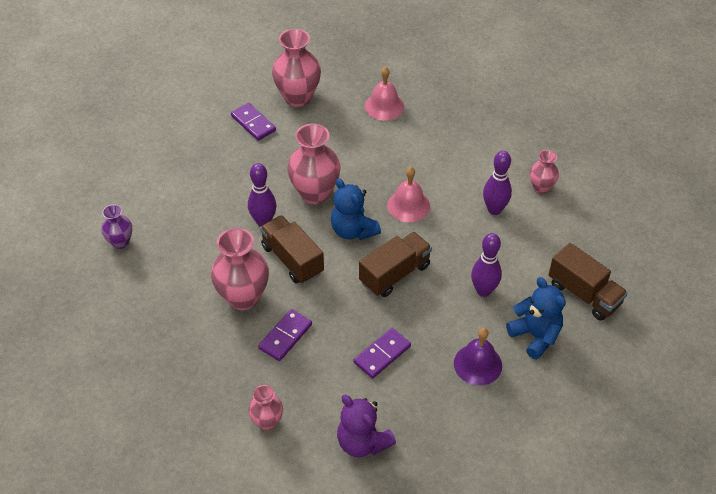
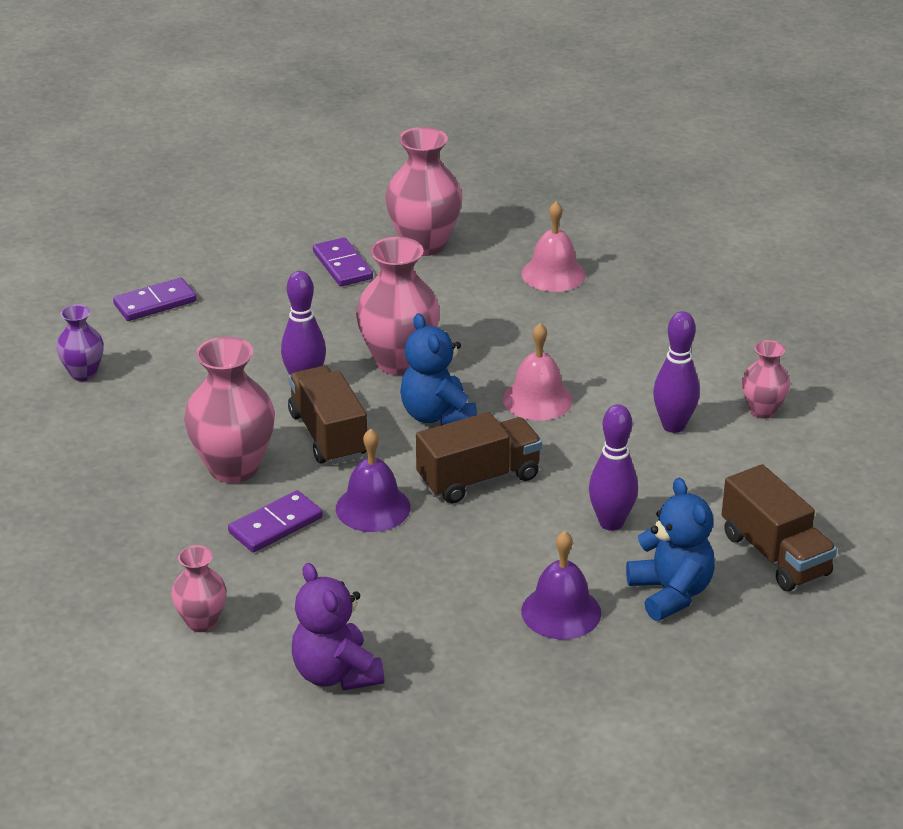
camera: 15 degrees right, 15 degrees down
(339, 310) = (373, 508): none -> purple bell
(382, 354) = (414, 573): purple domino -> purple domino (155, 303)

